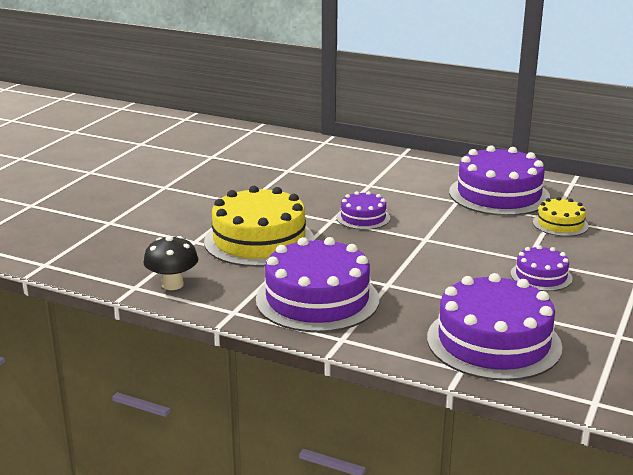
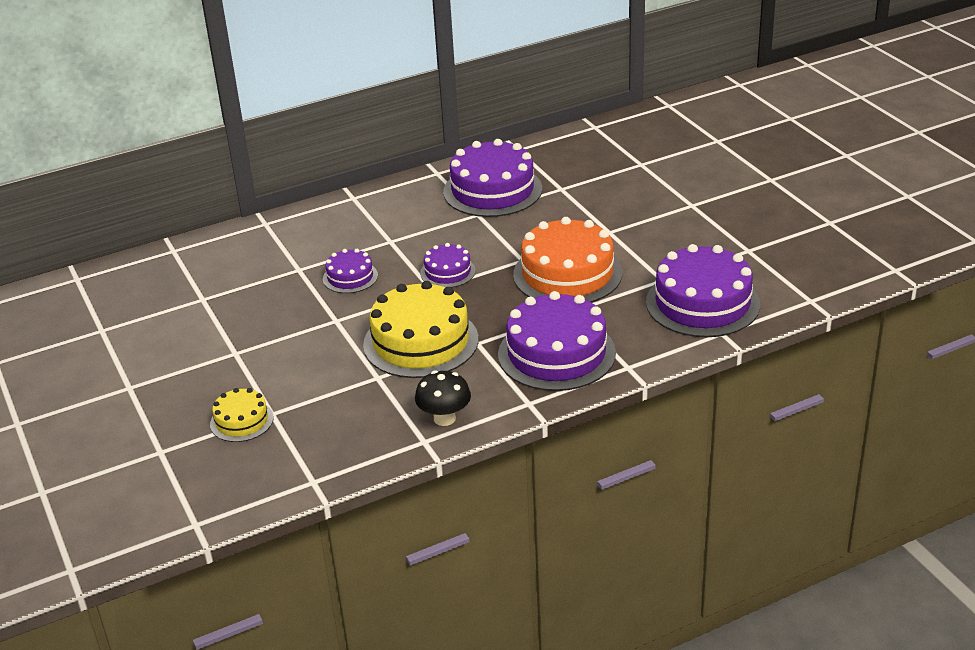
camera: 50 degrees left, 10 degrees up
(436, 264) = (567, 274): none -> orange cake
(541, 276) = (639, 238): purple cake -> purple cake (350, 277)
(560, 224) = (575, 190): yellow cake -> yellow cake (241, 421)

